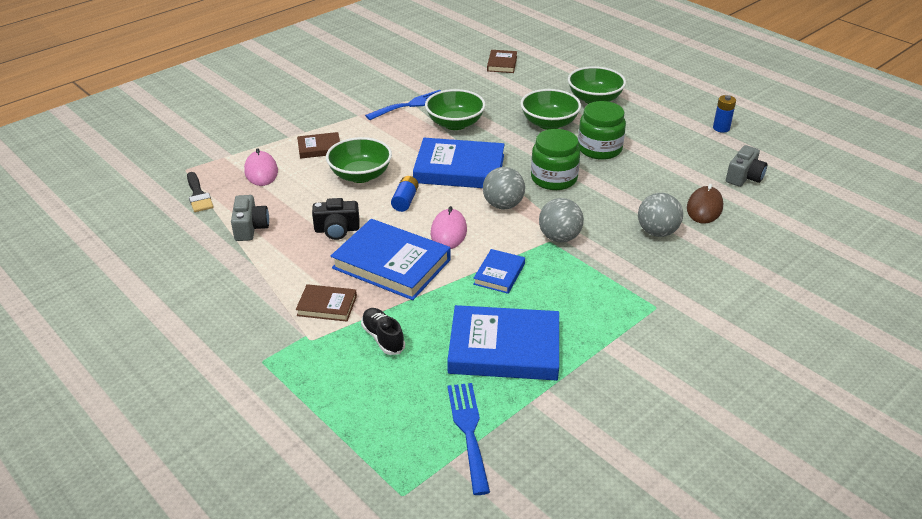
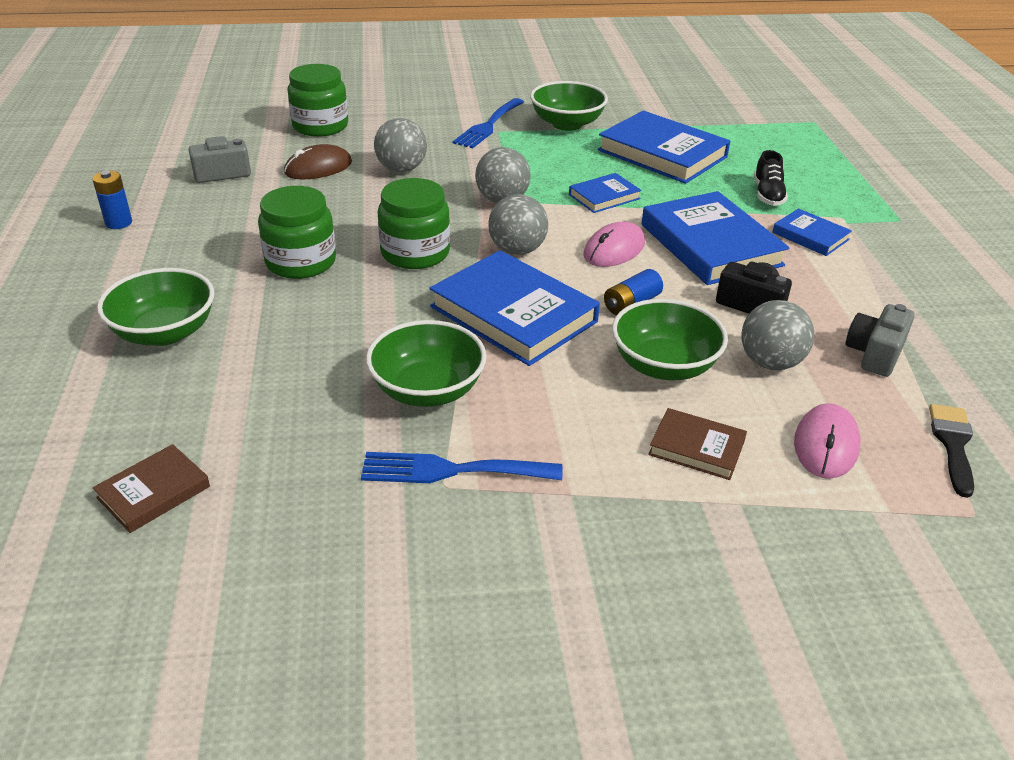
camera: 145 degrees left, 0 degrees up
(307, 199) = (770, 362): none -> grey ball
(327, 305) = (810, 236): brown book -> blue book
(468, 431) = (739, 129): blue fork -> blue fork (488, 126)
(549, 123) = (296, 324): green bowl -> green bowl (567, 124)
(775, 243) = (320, 126): none -> green jar

